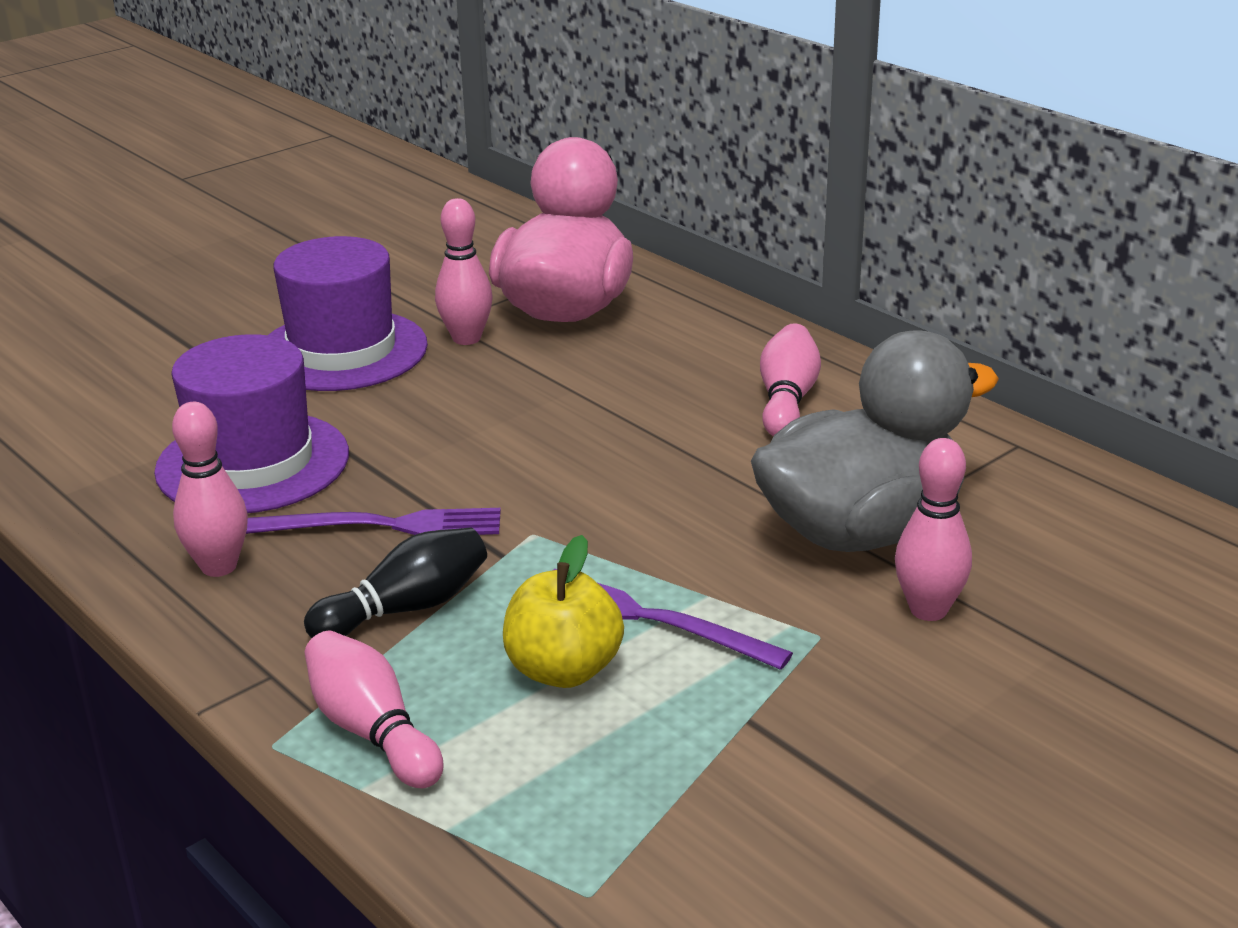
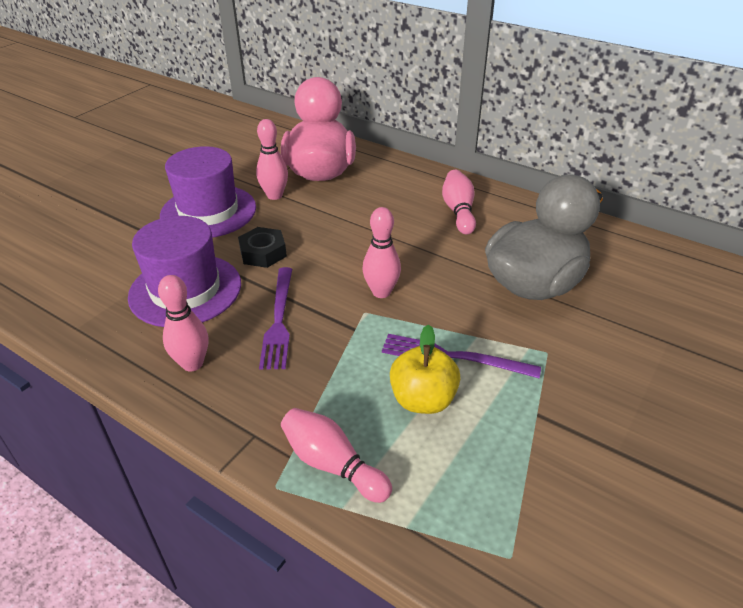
camera: 15 degrees left, 10 degrees up
(383, 525) = (279, 320): purple fork -> purple fork turned 105 degrees clockwise
(404, 424) = (263, 253): none -> black nut
(406, 608) = (315, 374): black bowling pin -> none
(928, 610) = (592, 326): pink bowling pin -> pink bowling pin (381, 292)

